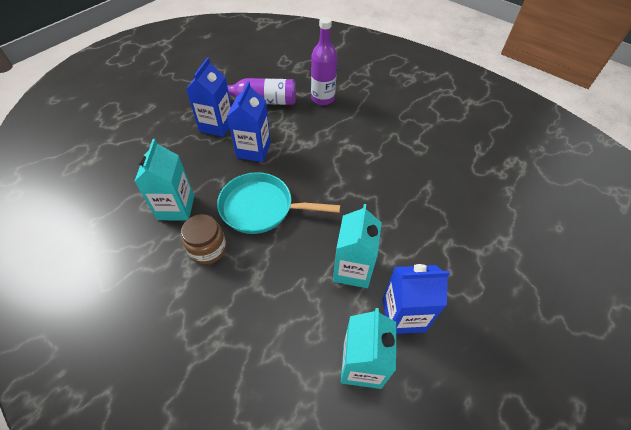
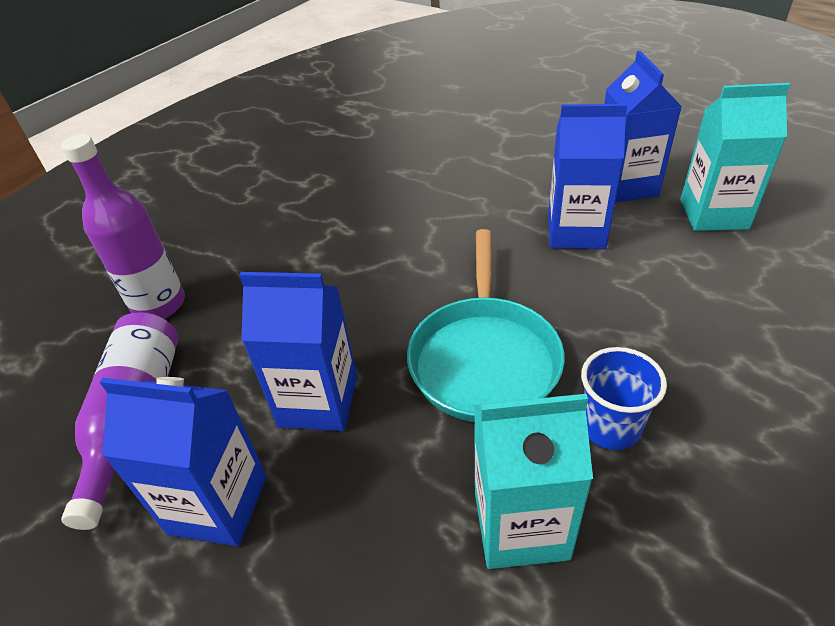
camera: 90 degrees left, 10 degrees down
(207, 248) = (610, 427): brown jar -> blue cup
(352, 269) = (576, 232): turquoise carton -> blue carton

